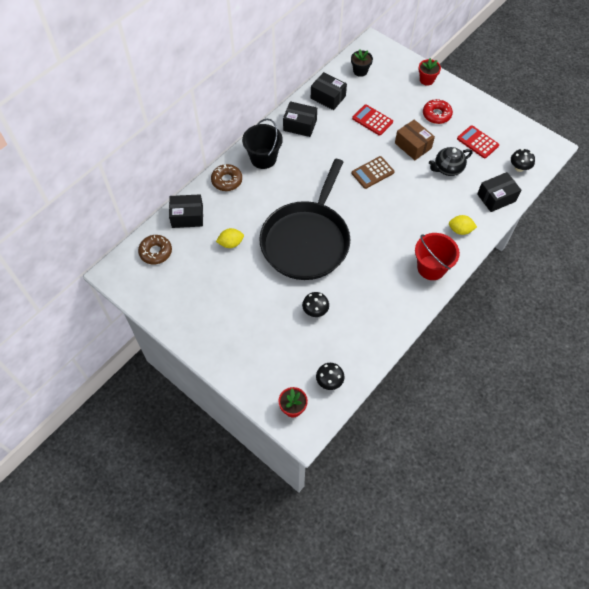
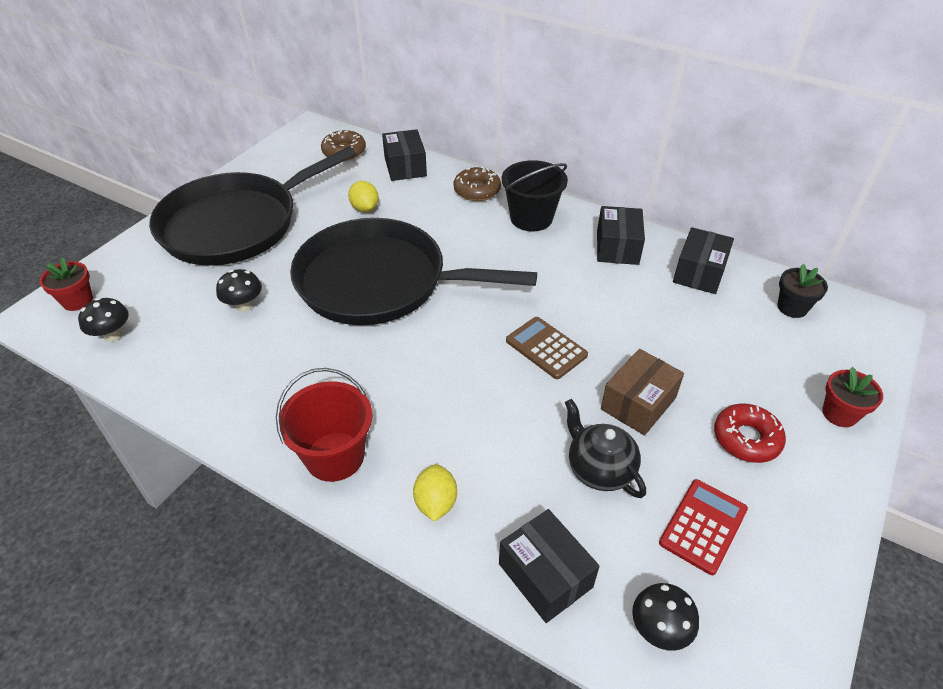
camera: 80 degrees right, 15 degrees down
(230, 319) = (236, 224): none -> black pan
(372, 120) = (675, 336): red calculator -> none

